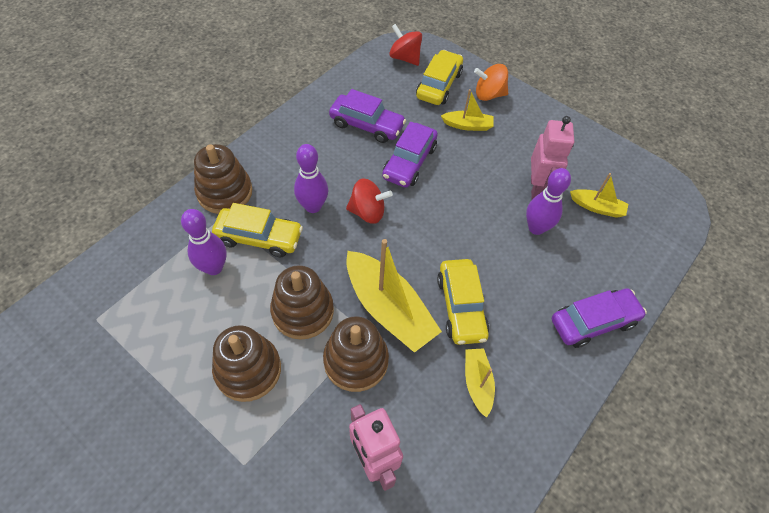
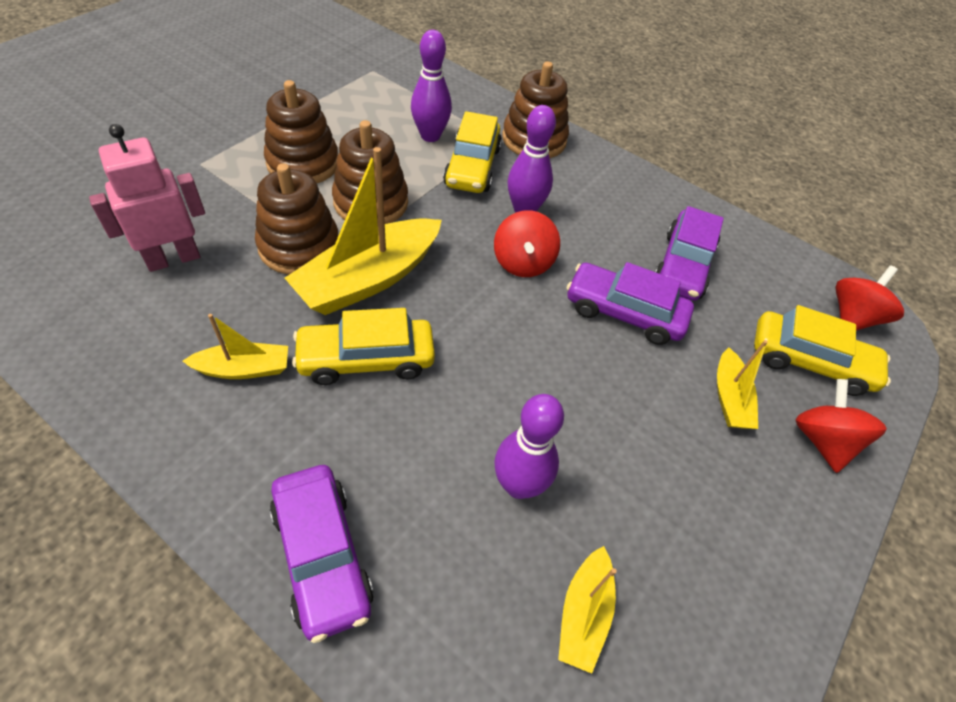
camera: 85 degrees right, 5 degrees down
(489, 94) = (822, 440): orange spinning top -> red spinning top
(537, 188) = (611, 499): pink robot -> none

